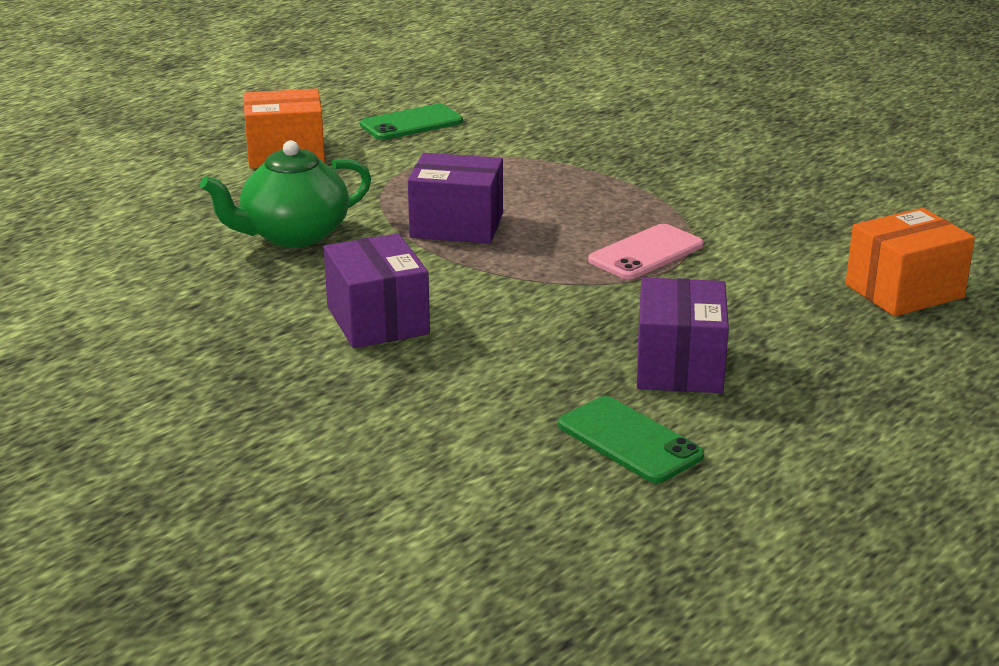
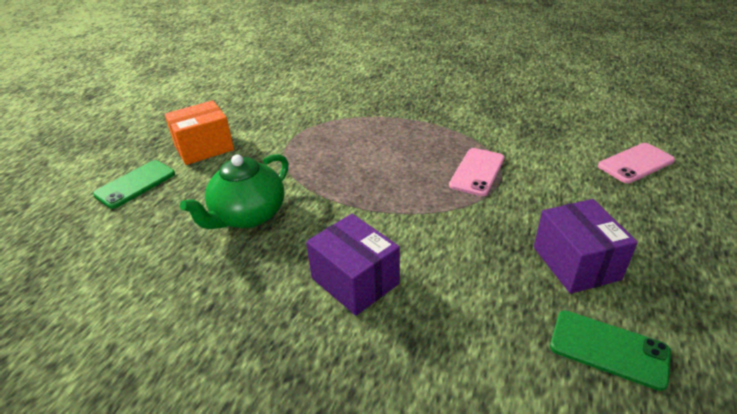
camera: 20 degrees left, 10 degrees up
(411, 123) = (270, 107): green phone -> green phone (135, 184)
(456, 226) = (350, 179): purple box -> none
(904, 291) = (635, 163): orange box -> pink phone

